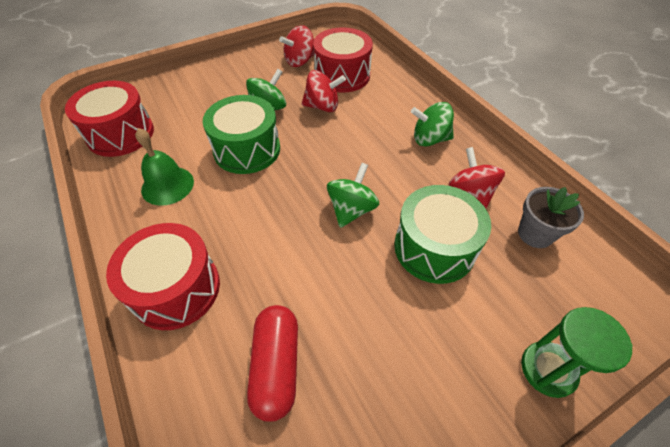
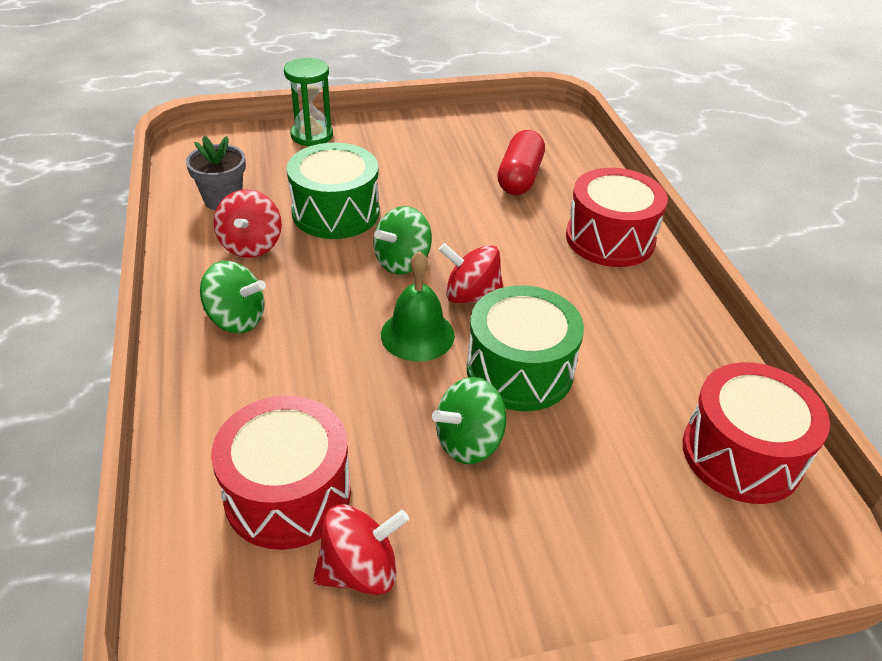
camera: 165 degrees left, 10 degrees down
(167, 185) = (638, 343): green bell -> green bell (417, 334)
(322, 106) = (367, 422): red spinning top -> red spinning top (471, 296)

